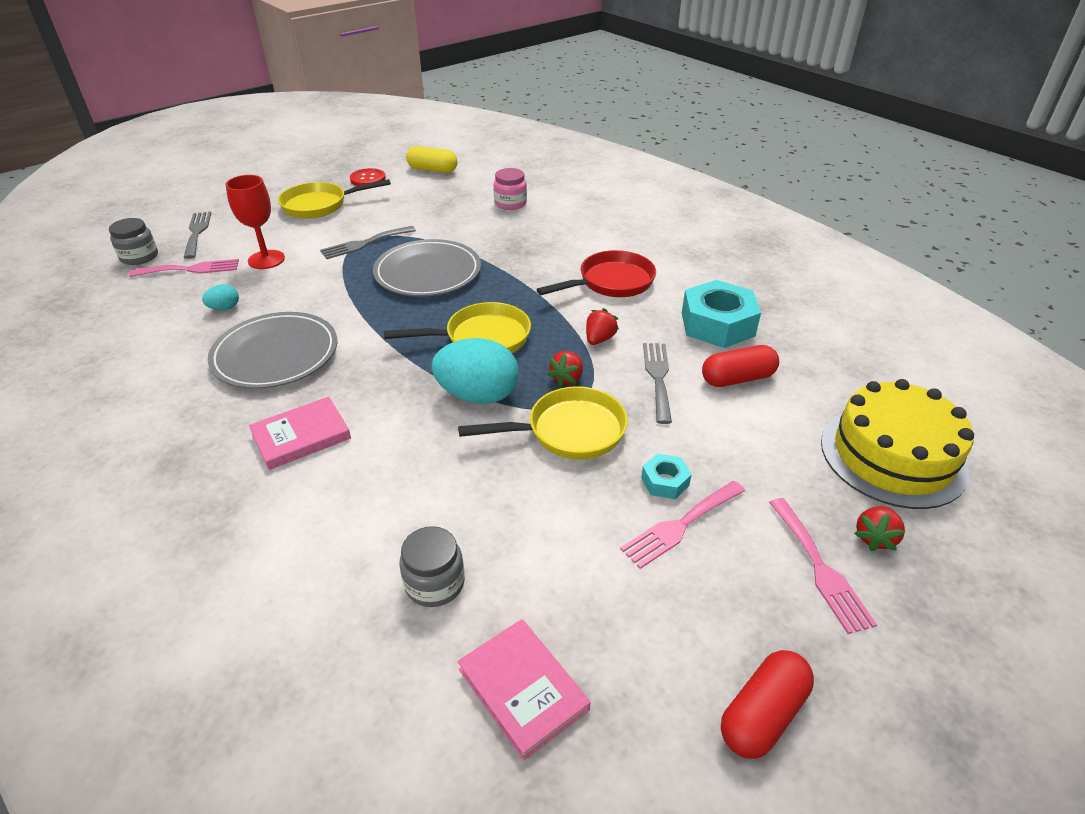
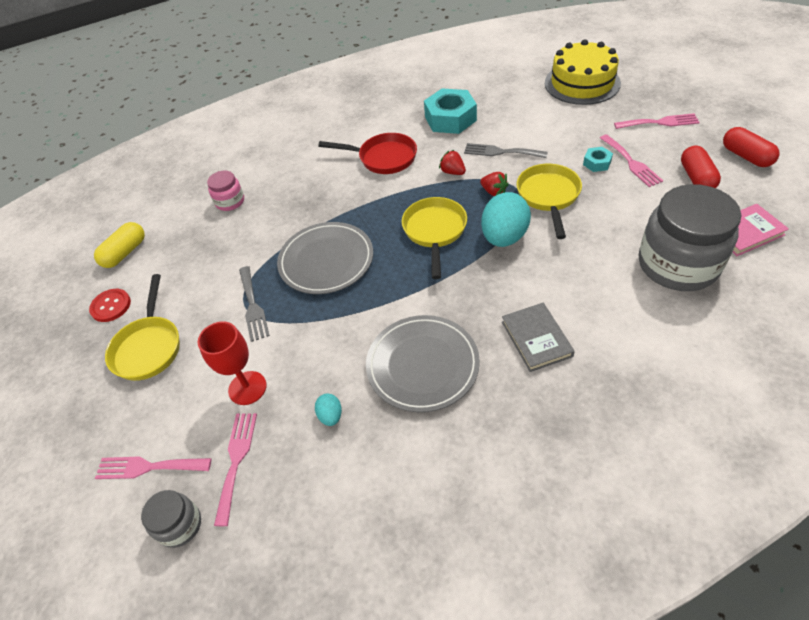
camera: 70 degrees left, 10 degrees up
(197, 232) = (148, 467): grey fork -> pink fork
(301, 436) = (536, 339): pink book -> grey book
(434, 583) = (677, 264): grey jar -> grey jar, size x2.13
(611, 282) = (383, 158): red pan -> red pan turned 120 degrees clockwise
(737, 379) = (508, 121): red capsule -> red capsule (696, 178)
(874, 537) = (639, 102): red strawberry -> none

